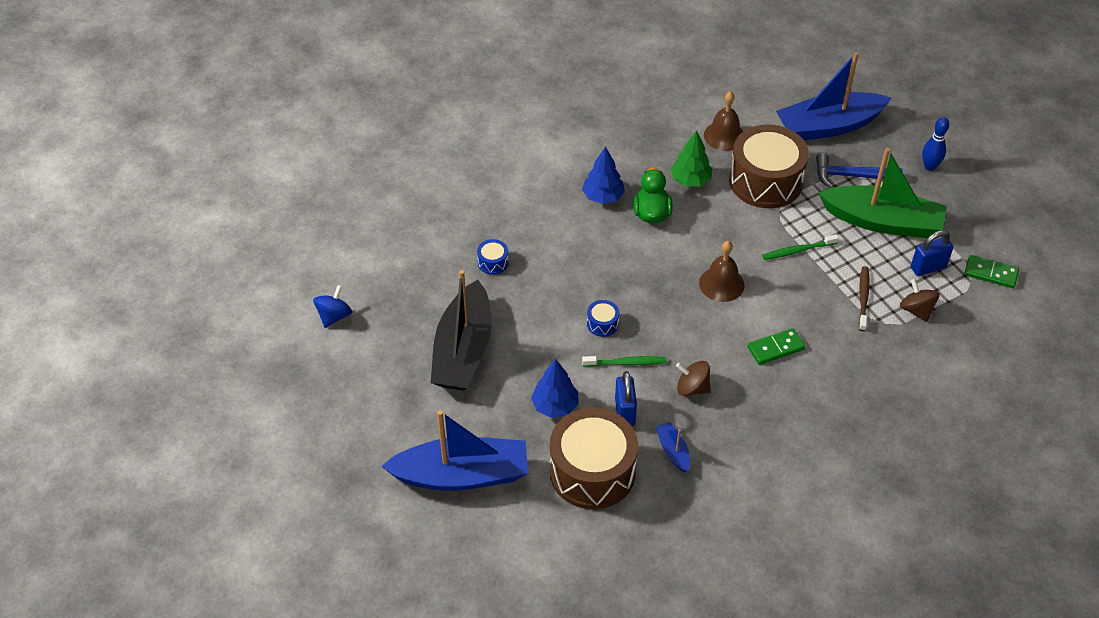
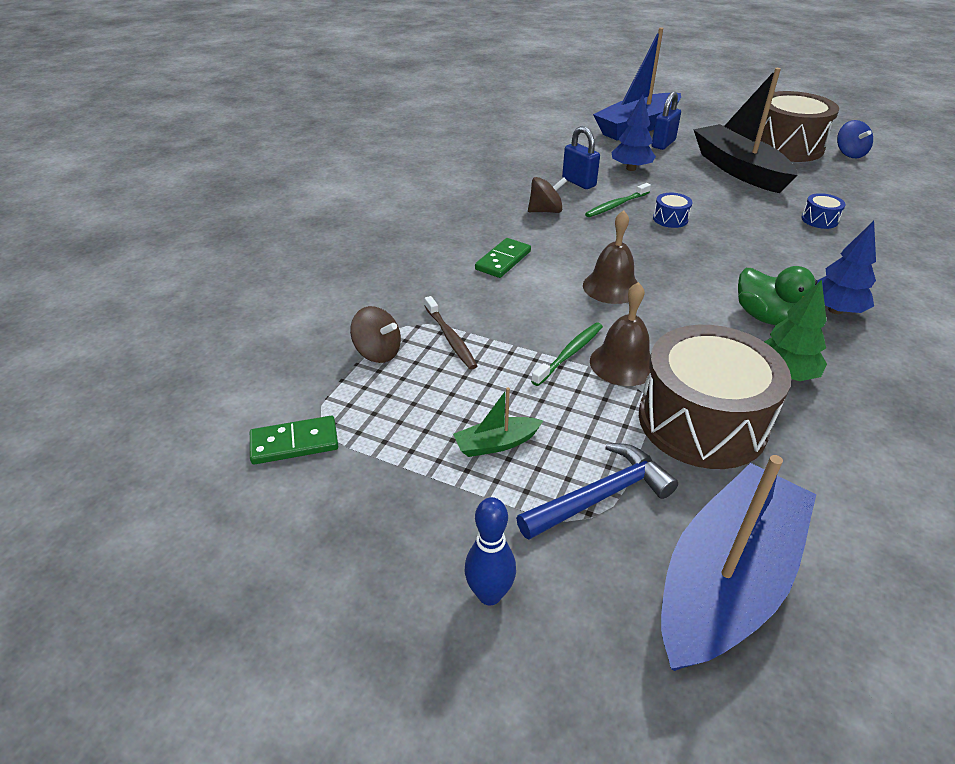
camera: 145 degrees right, 10 degrees down
(592, 471) = (560, 153): brown drum -> brown drum (785, 146)
(673, 451) = (518, 177): blue boat -> none
(724, 136) = (837, 462): brown bell -> brown bell (623, 363)
(882, 221) = (496, 444): green boat -> green boat, size x0.42
(928, 268) = (391, 409): blue padlock -> blue padlock (663, 144)

